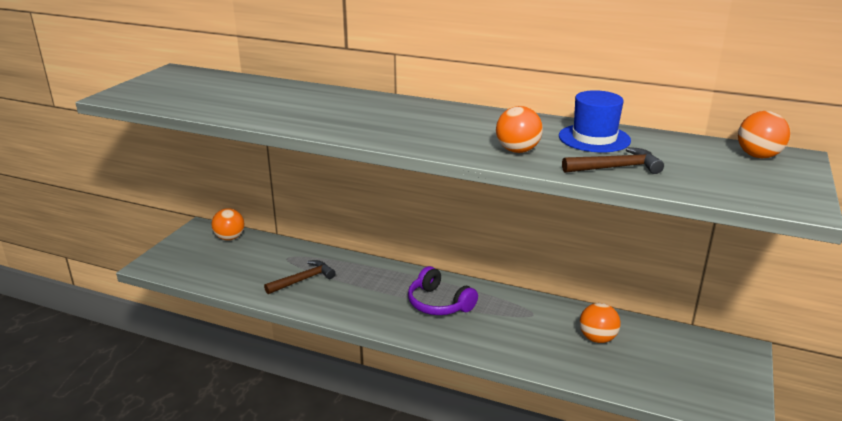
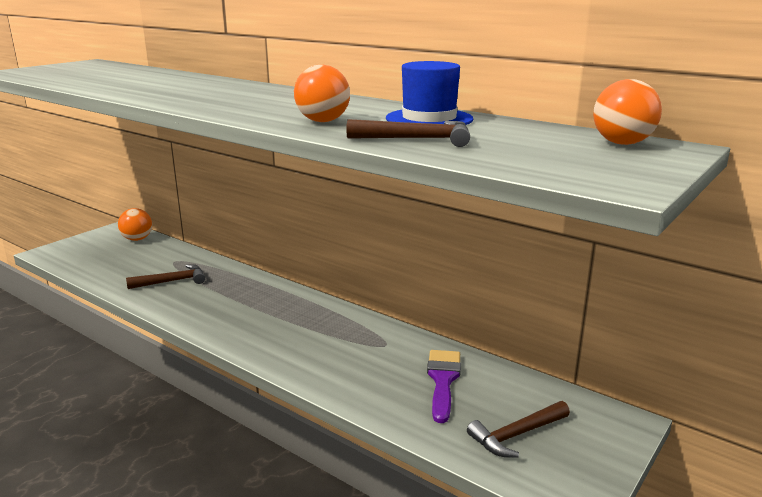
camera: 15 degrees right, 5 degrees down
(439, 303) = (289, 320): purple headphones -> none
(597, 338) = (443, 380): orange ball -> purple brush
(676, 374) = (516, 435): none -> brown hammer

